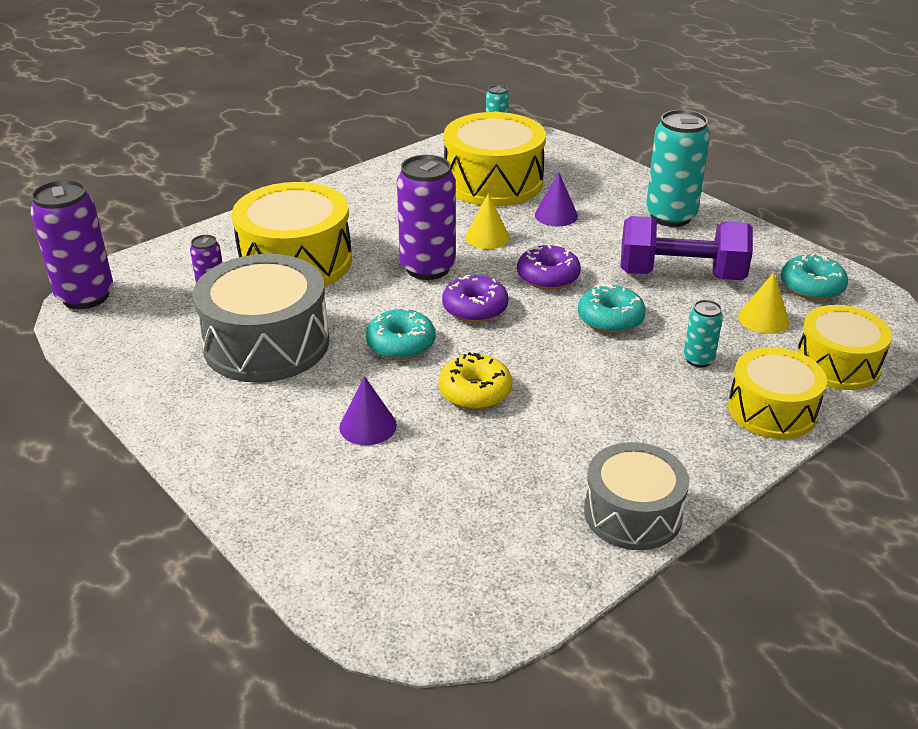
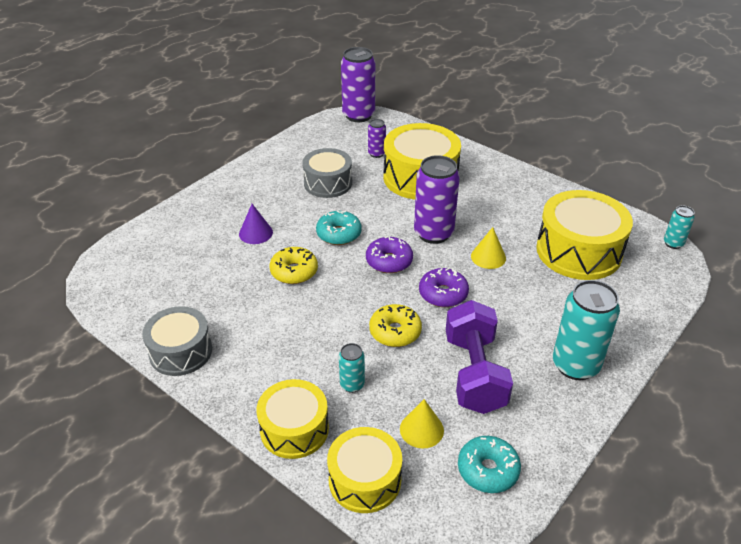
camera: 80 degrees right, 5 degrees up
(266, 343) = (328, 183): grey drum -> grey drum, size x0.64
(556, 215) = (541, 291): purple cone -> none
(610, 319) = (395, 332): turquoise donut -> yellow donut

